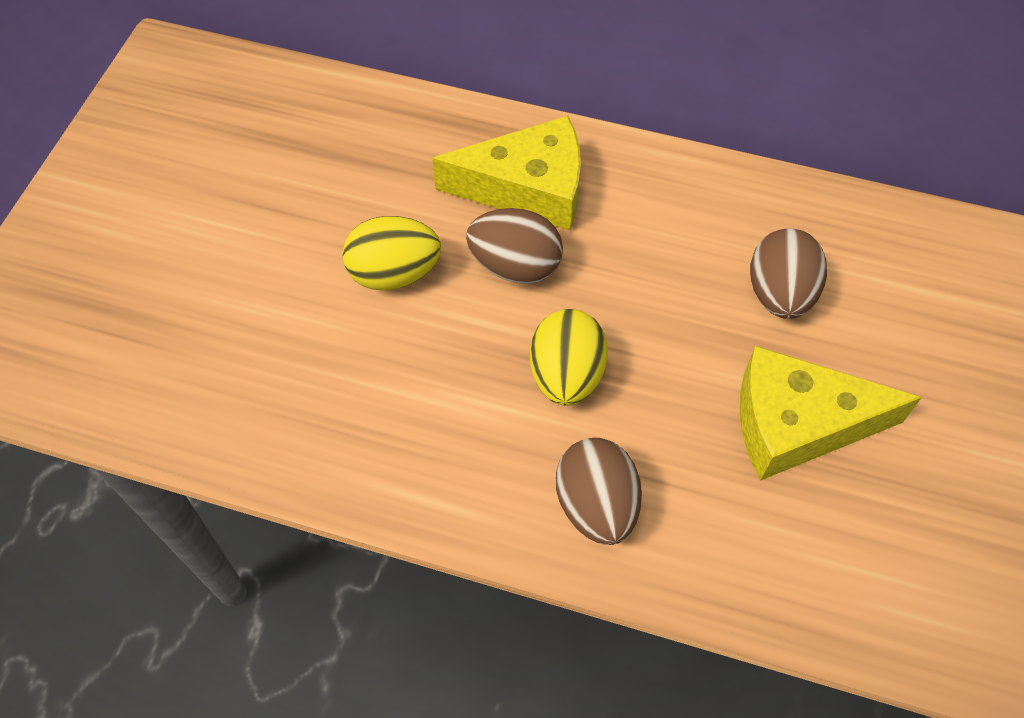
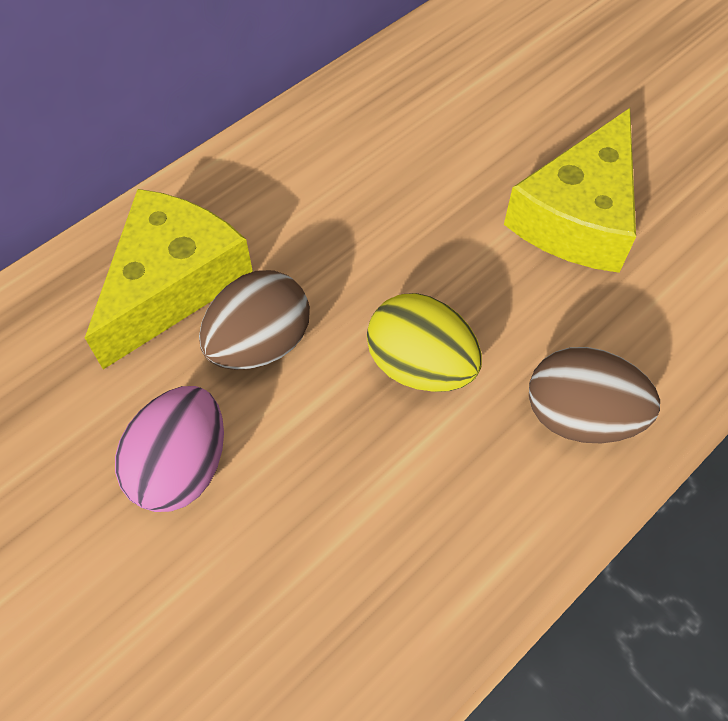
camera: 60 degrees left, 0 degrees up
(394, 273) = (182, 467): yellow egg -> pink egg
(779, 294) = (440, 156): brown egg -> none

